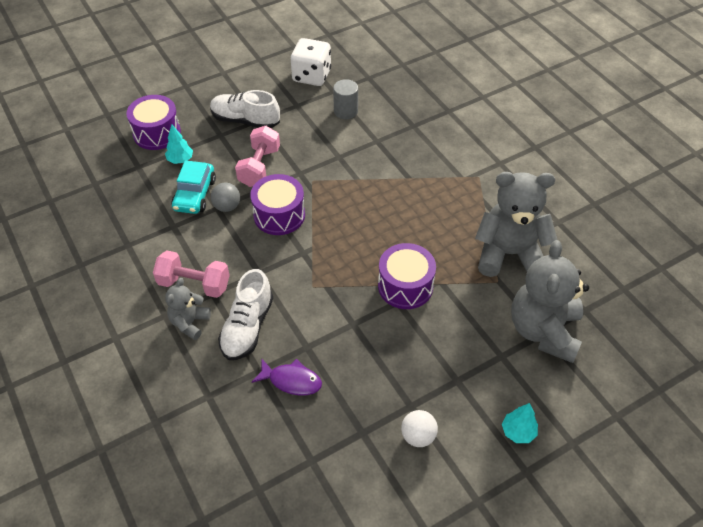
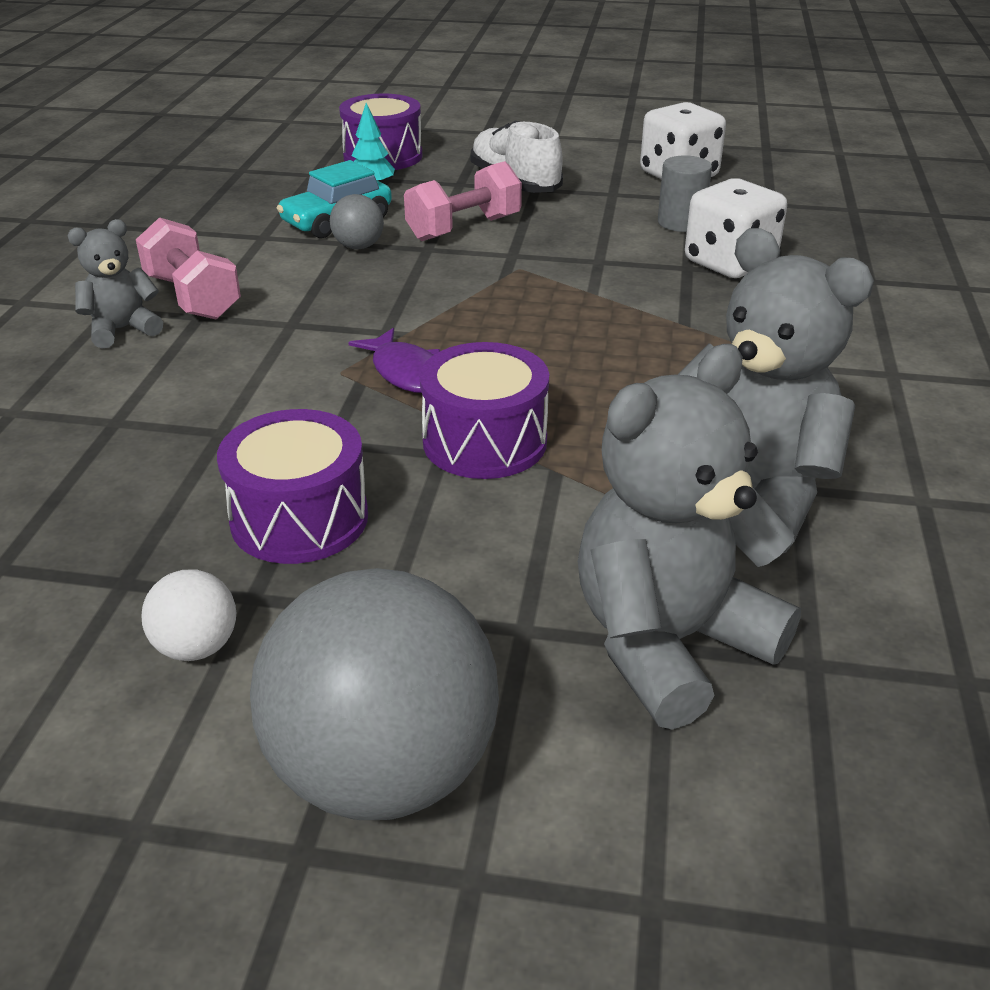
camera: 40 degrees right, 15 degrees down
(247, 327) = (181, 369): white shoe -> none
(279, 215) = (414, 282): purple drum -> purple drum (299, 518)
(291, 381) = (136, 457): purple fish -> purple fish (406, 372)
(390, 129) = (729, 263): none -> white dice
(518, 432) = (383, 770): turquoise tree -> grey ball

